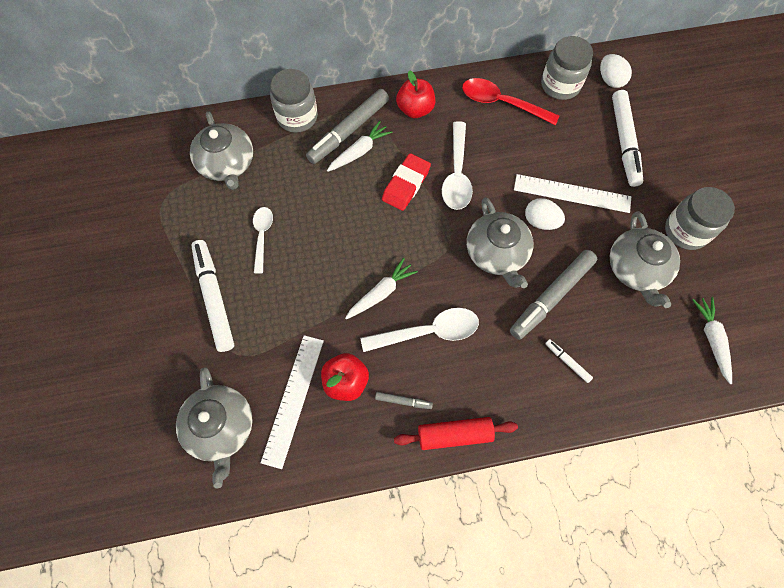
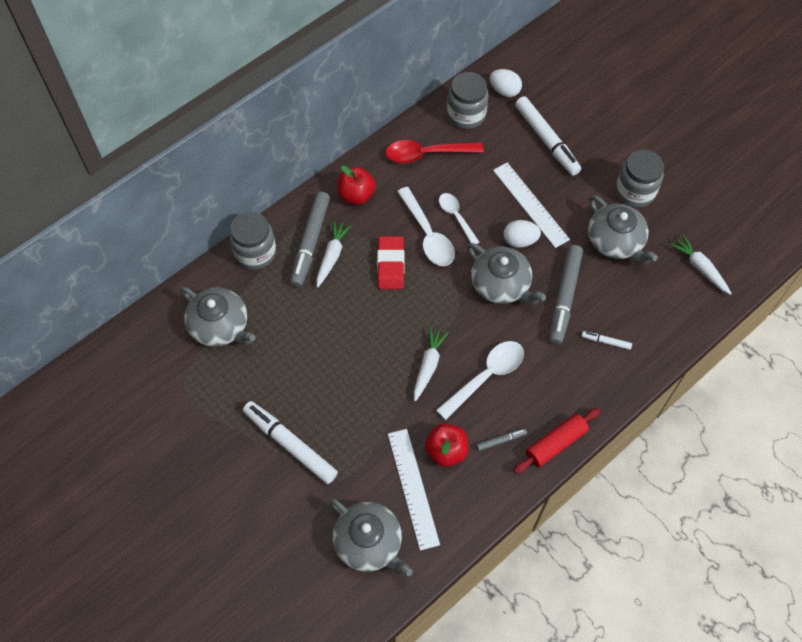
camera: 30 degrees left, 5 degrees down
(262, 236) = (296, 372): white spoon -> white spoon (456, 217)
(572, 193) = (530, 204): white ruler -> white ruler turned 75 degrees clockwise

